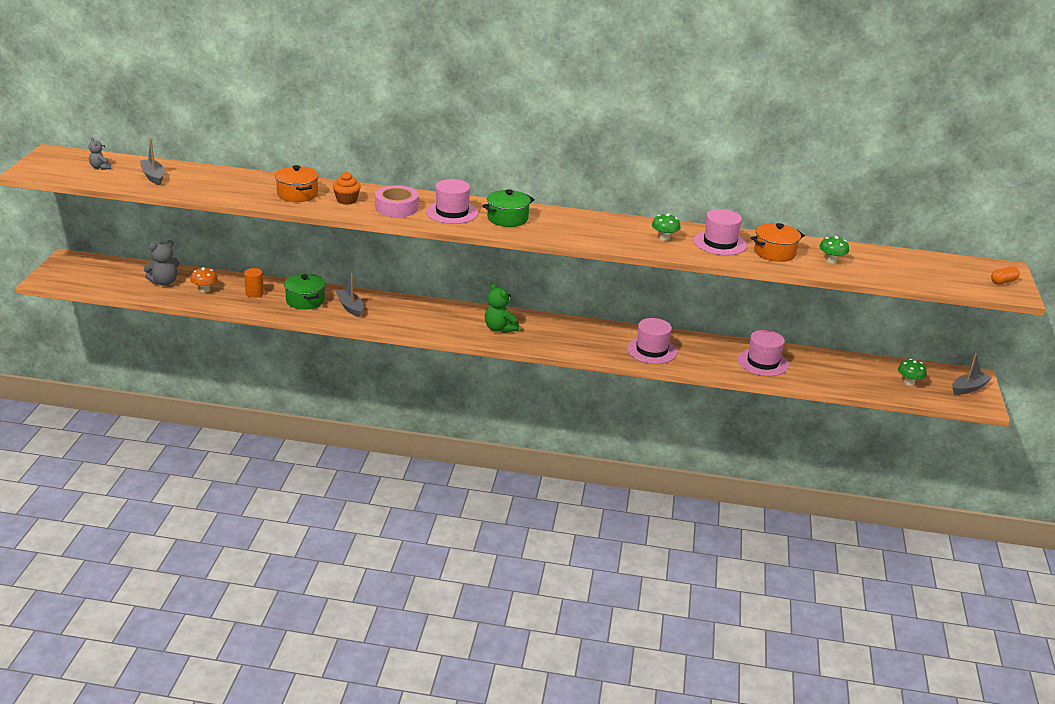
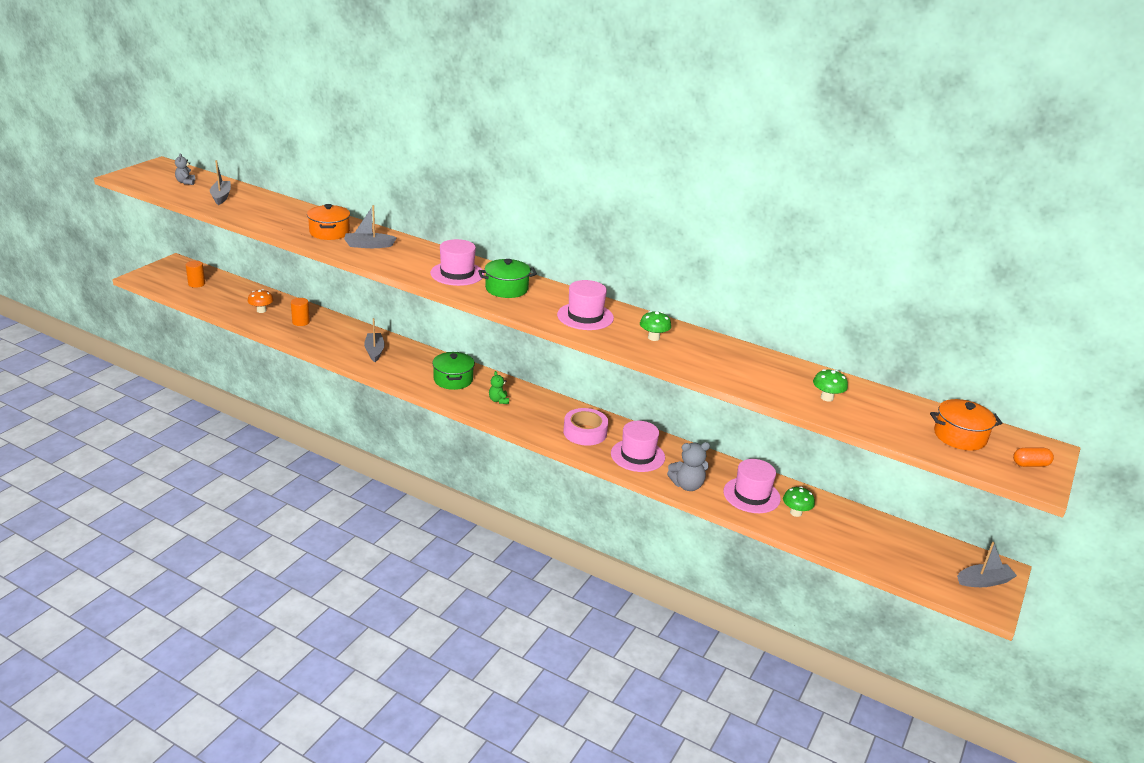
camera: 20 degrees right, 0 degrees up
(112, 276) = (196, 284): none -> orange cylinder
(164, 282) = (233, 297): grey teddy bear -> grey teddy bear (687, 485)
(305, 300) = (339, 337): green pot -> green pot (453, 380)
(346, 200) = (368, 245): orange cupcake -> grey boat
(396, 208) = (408, 260): pink tape -> pink tape (585, 432)
(499, 328) = (498, 400): green teddy bear -> green teddy bear, size x0.62
(720, 243) = (711, 354): pink hat -> pink hat (585, 316)
(774, 253) = (766, 376): orange pot -> orange pot (959, 436)
(909, 383) = (911, 557): green mushroom -> green mushroom (795, 512)

